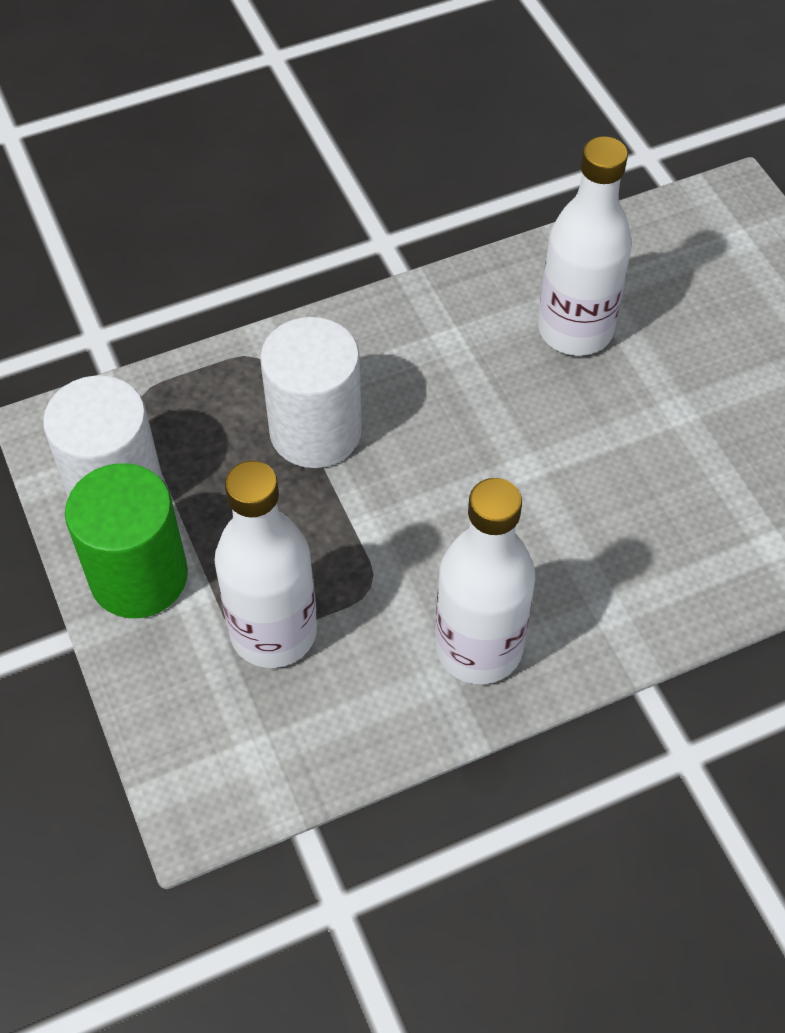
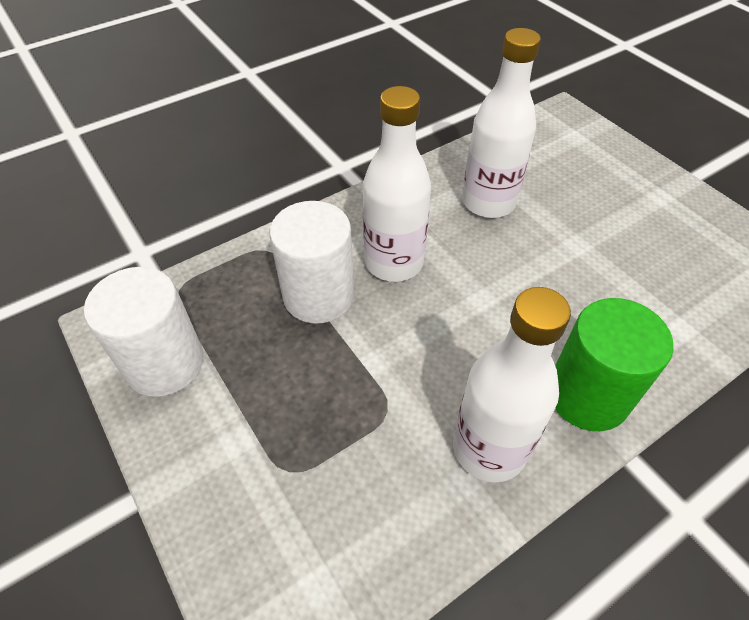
camera: 10 degrees left, 5 degrees down
(139, 576) = (191, 434): green cylinder -> green cylinder (587, 395)
(273, 632) = (314, 464): white bottle -> white bottle (394, 262)

